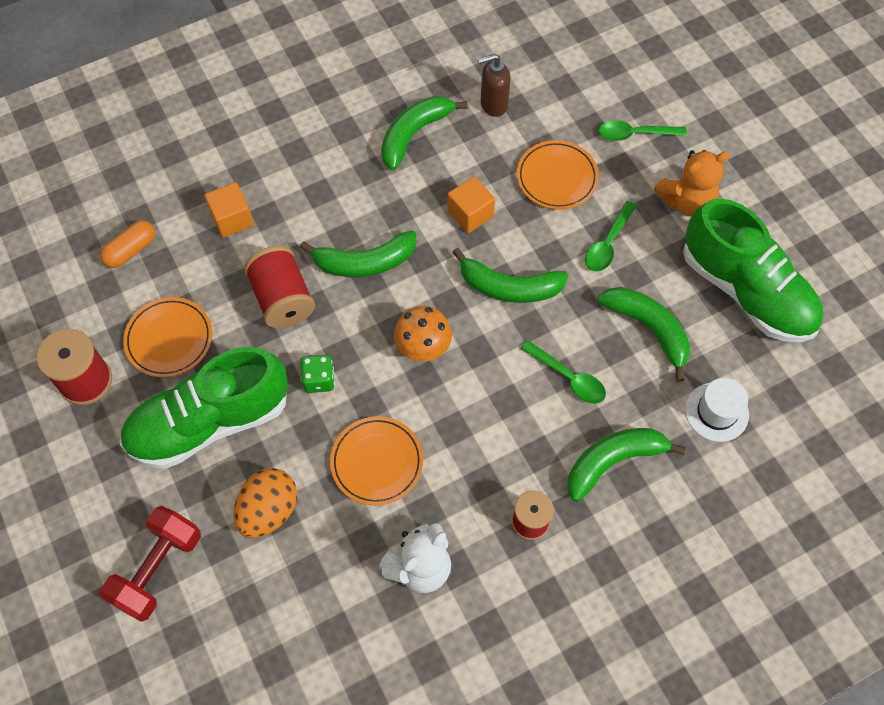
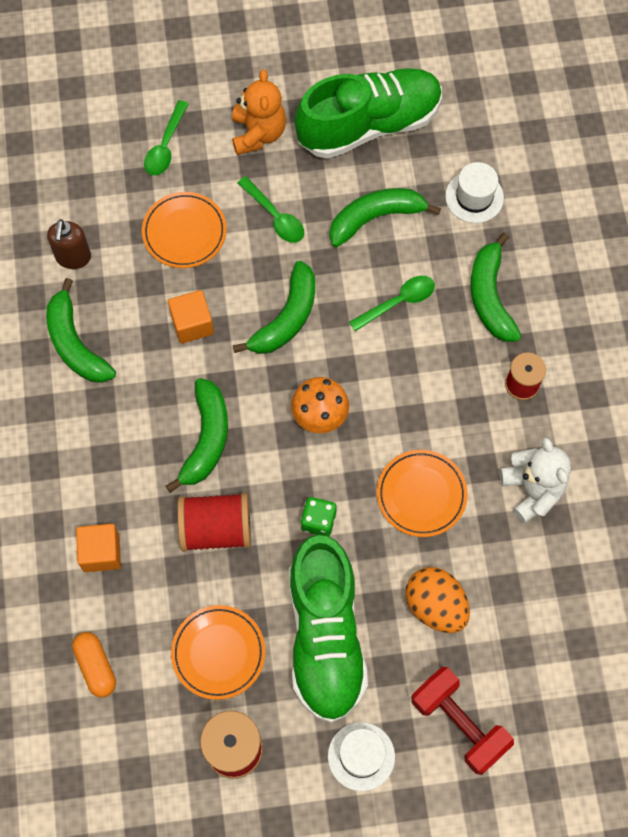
camera: 70 degrees left, 5 degrees up
(105, 490) = (361, 756): none -> white hat

